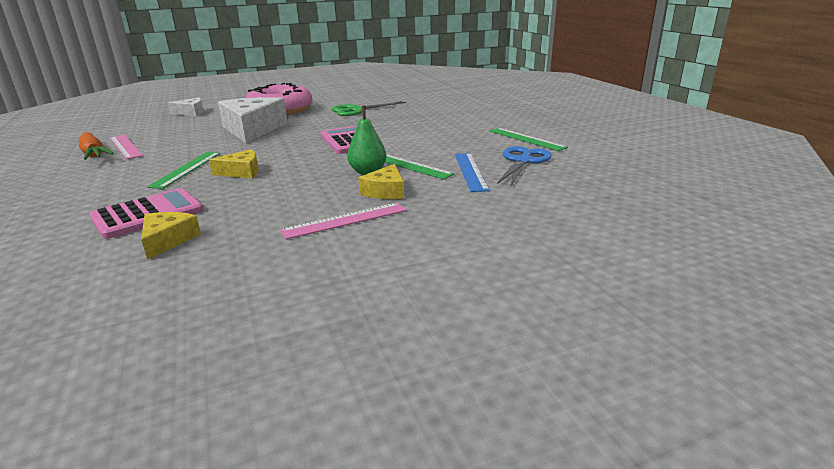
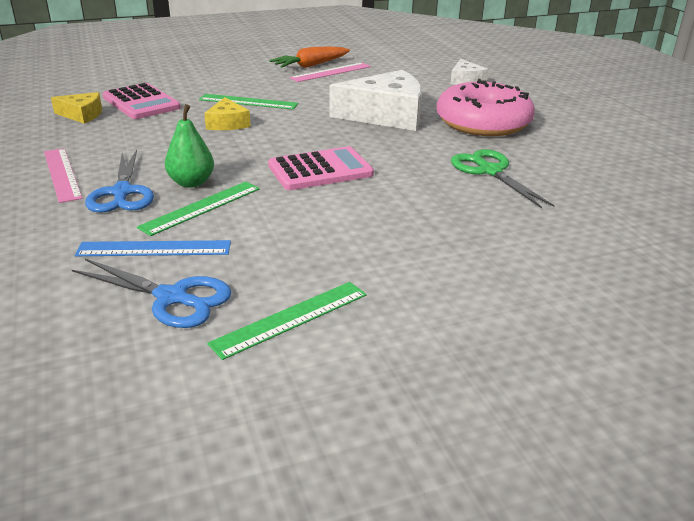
camera: 90 degrees right, 5 degrees up
(385, 191) = (122, 192): yellow cheese -> blue scissors

